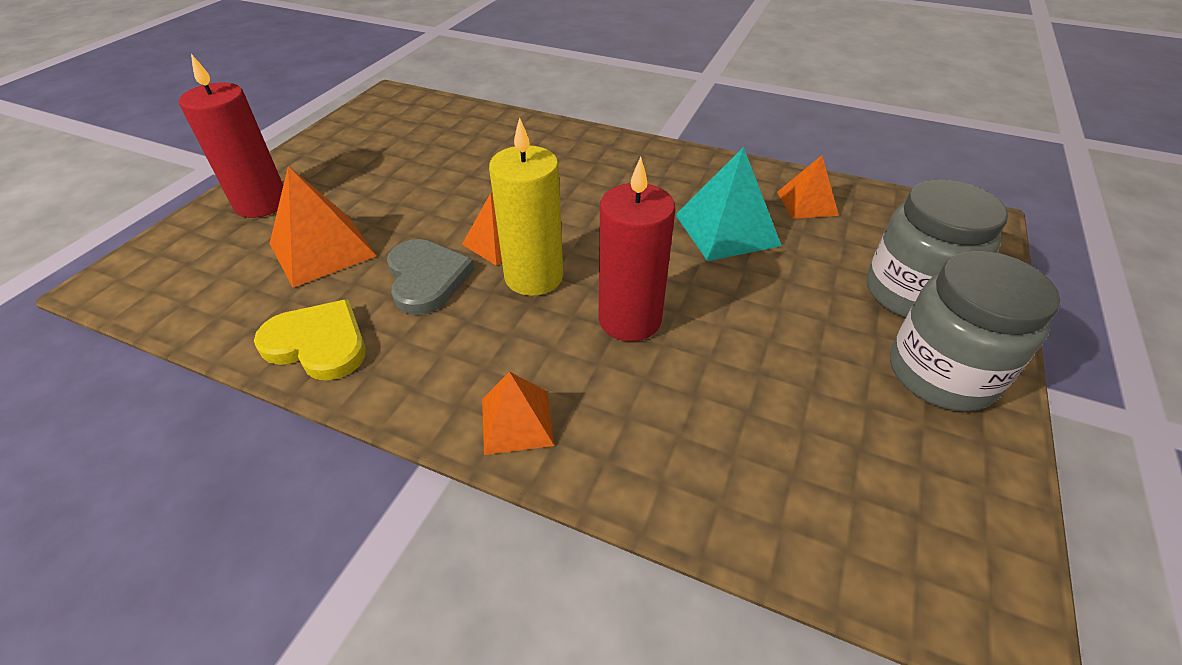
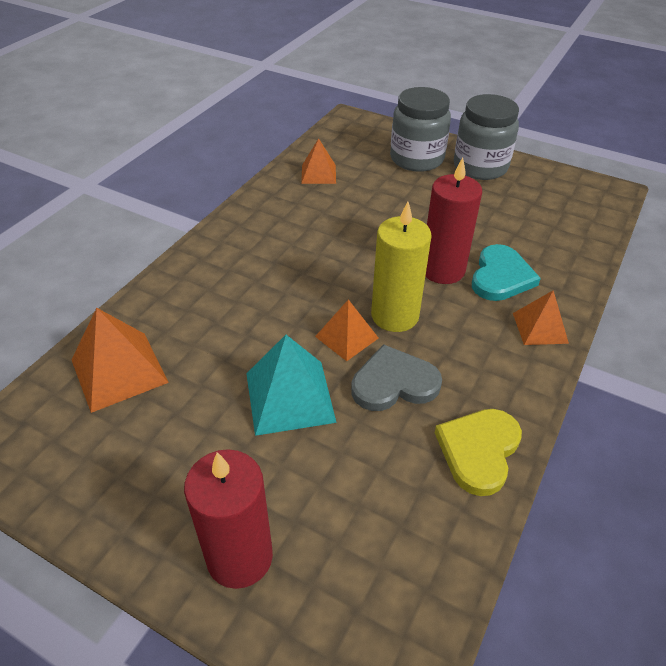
camera: 85 degrees left, 0 degrees up
(322, 249) = (343, 472): orange pyramid -> orange pyramid (119, 371)
(628, 383) = (501, 276): none -> turquoise heart
(726, 230) = (345, 213): turquoise pyramid -> turquoise pyramid (290, 397)

